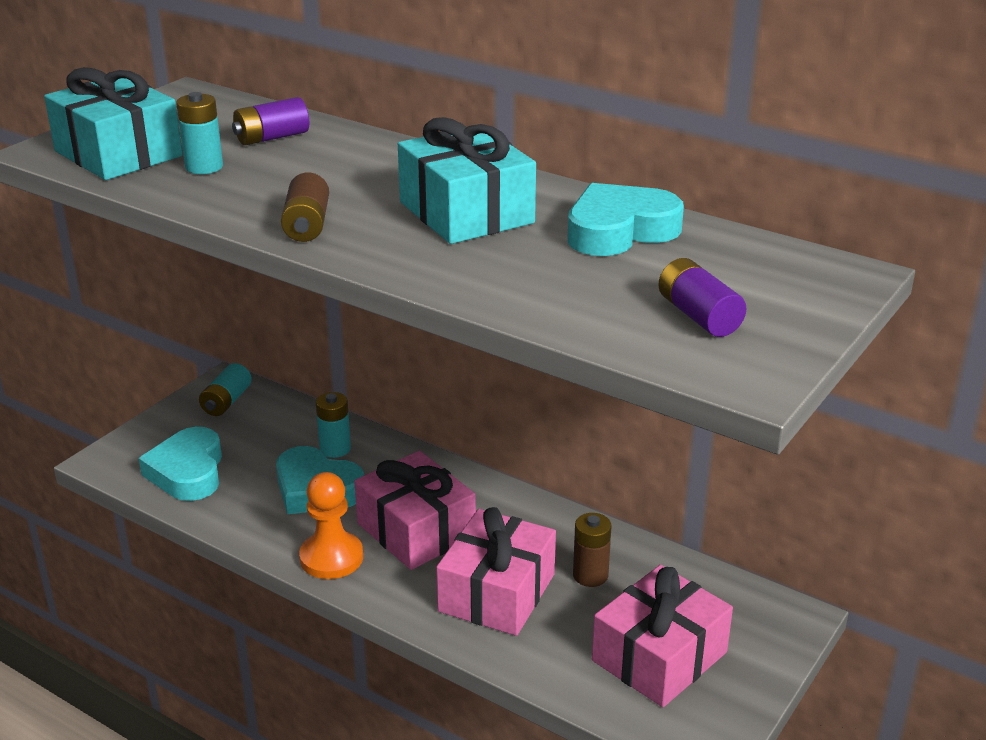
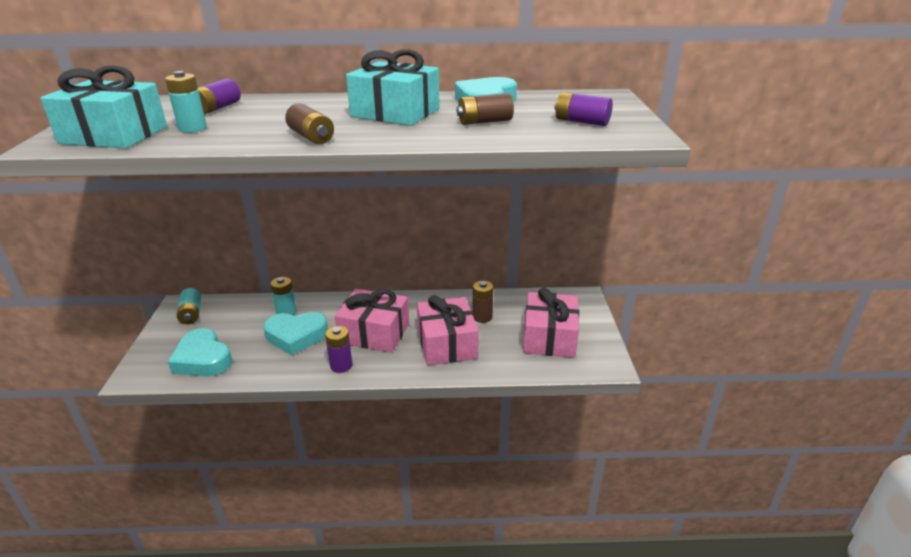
camera: 35 degrees left, 0 degrees up
(331, 558) = (341, 365): orange pawn -> purple battery
(557, 269) = (484, 122): none -> brown battery

